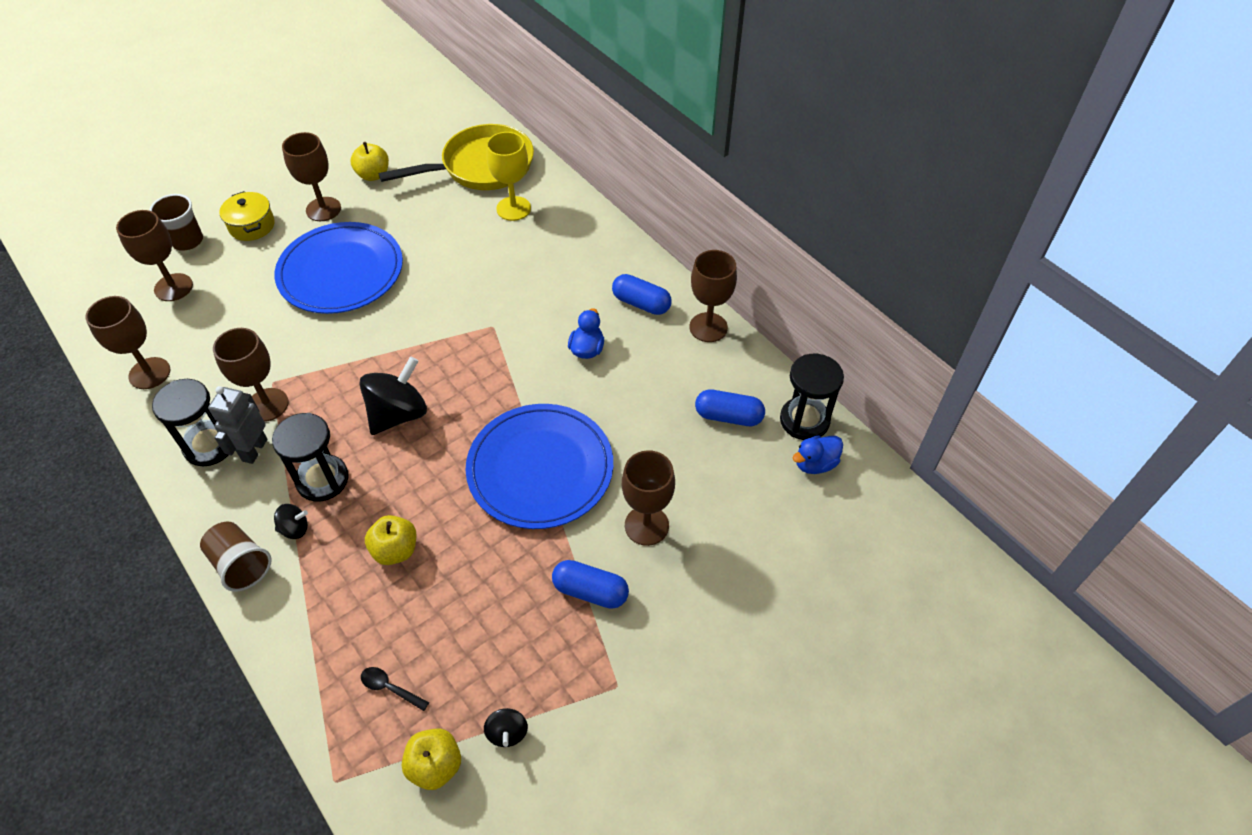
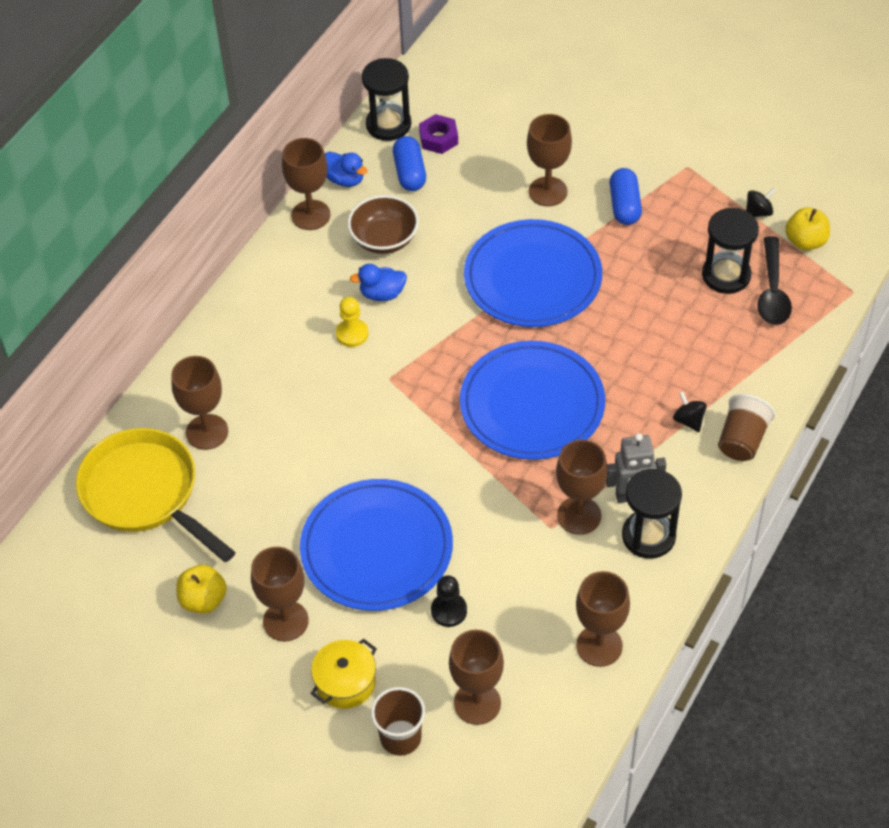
camera: 110 degrees left, 0 degrees up
(256, 295) = (449, 611): none -> black pawn
(322, 479) = (631, 426): black hourglass -> black hourglass (726, 275)
(390, 688) = (772, 291): black spoon -> black spoon, size x1.88
(395, 550) = (665, 341): yellow apple -> none
(398, 414) = (532, 404): black spinning top -> blue plate
(513, 208) = (207, 432): yellow goblet -> brown goblet
(555, 316) = (352, 334): none -> yellow pawn
(641, 303) = (303, 273): blue capsule -> none
(651, 370) = (384, 239): none -> brown bowl
(766, 456) = (438, 138): none -> purple nut
(815, 464) = (430, 108): blue duck -> blue duck (345, 179)

